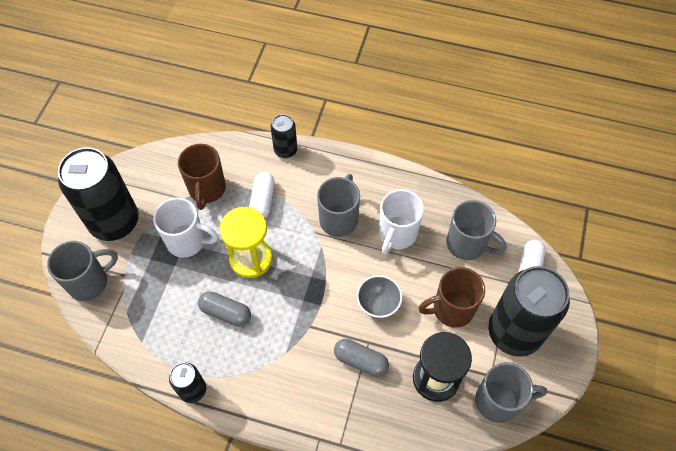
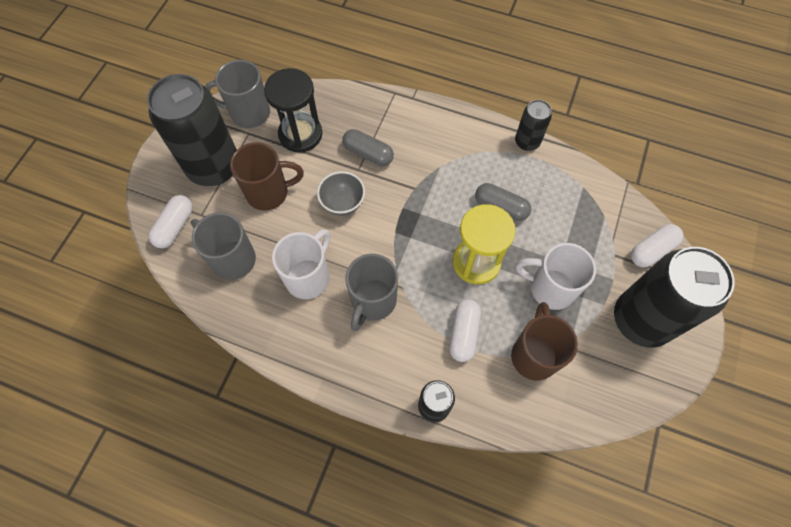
camera: 175 degrees left, 5 degrees up
(89, 282) = (651, 250): grey mug -> white capsule

